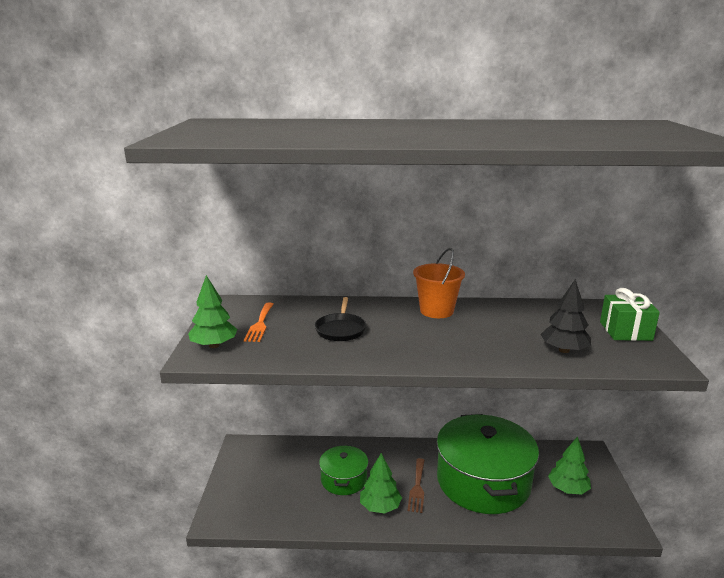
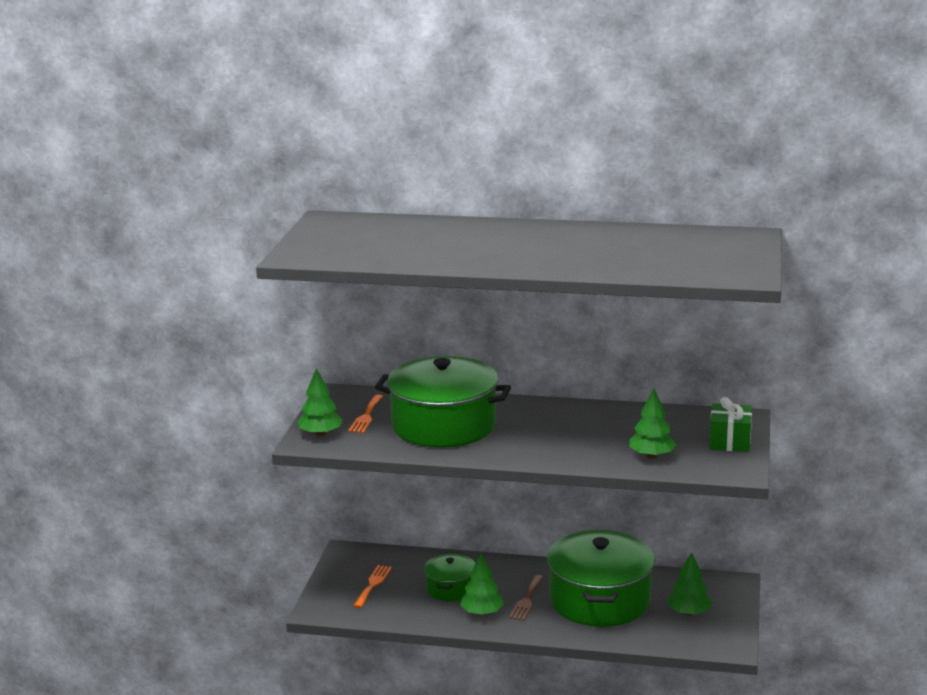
camera: 10 degrees right, 0 degrees up
(270, 482) = (373, 585): none -> orange fork
(341, 329) = (444, 425): black pan -> green pot
(436, 311) = (548, 411): orange bucket -> none
(564, 350) = (652, 456): black tree -> green tree

